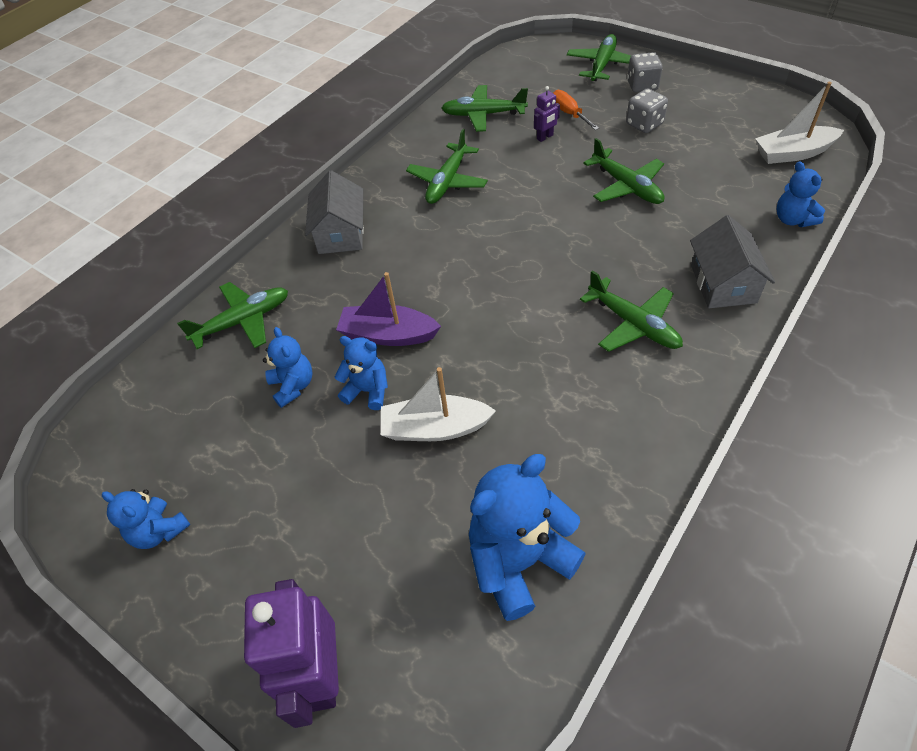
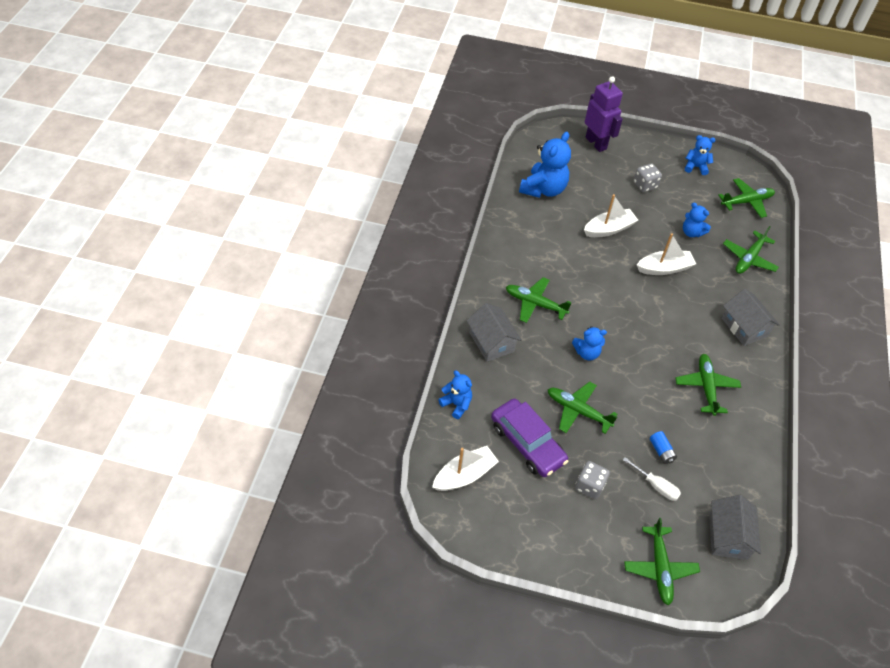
camera: 150 degrees right, 0 degrees up
(368, 390) = (653, 238): blue teddy bear -> blue teddy bear (586, 353)
(388, 335) = (664, 268): purple boat -> white boat
(483, 115) = (725, 468): green plane -> green plane (746, 202)
(520, 73) = (728, 536): none -> grey house
(545, 137) = (661, 451): purple robot -> blue battery
(569, 114) = (656, 486): orange screwdriver -> white screwdriver
(642, 85) = (610, 542): grey dice -> grey dice (645, 185)
(705, 168) = (527, 443): none -> purple car

